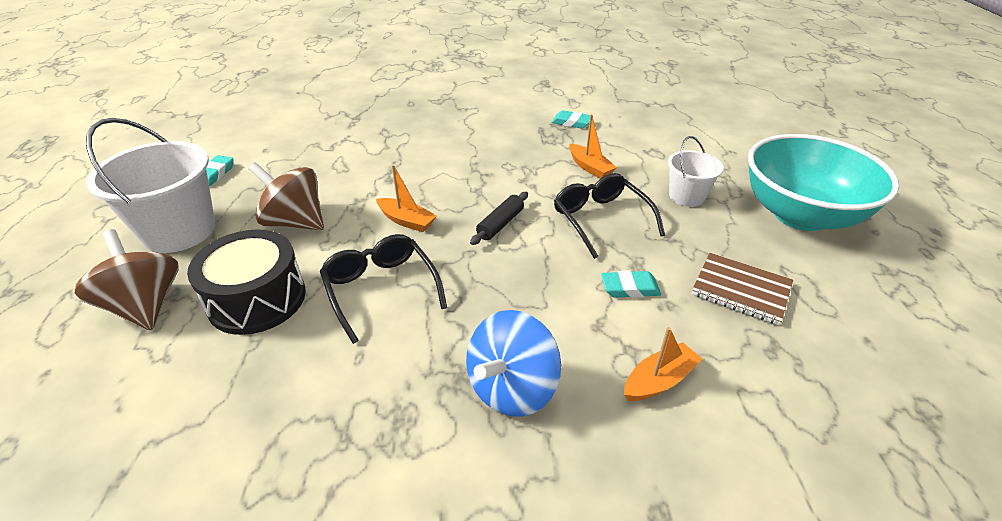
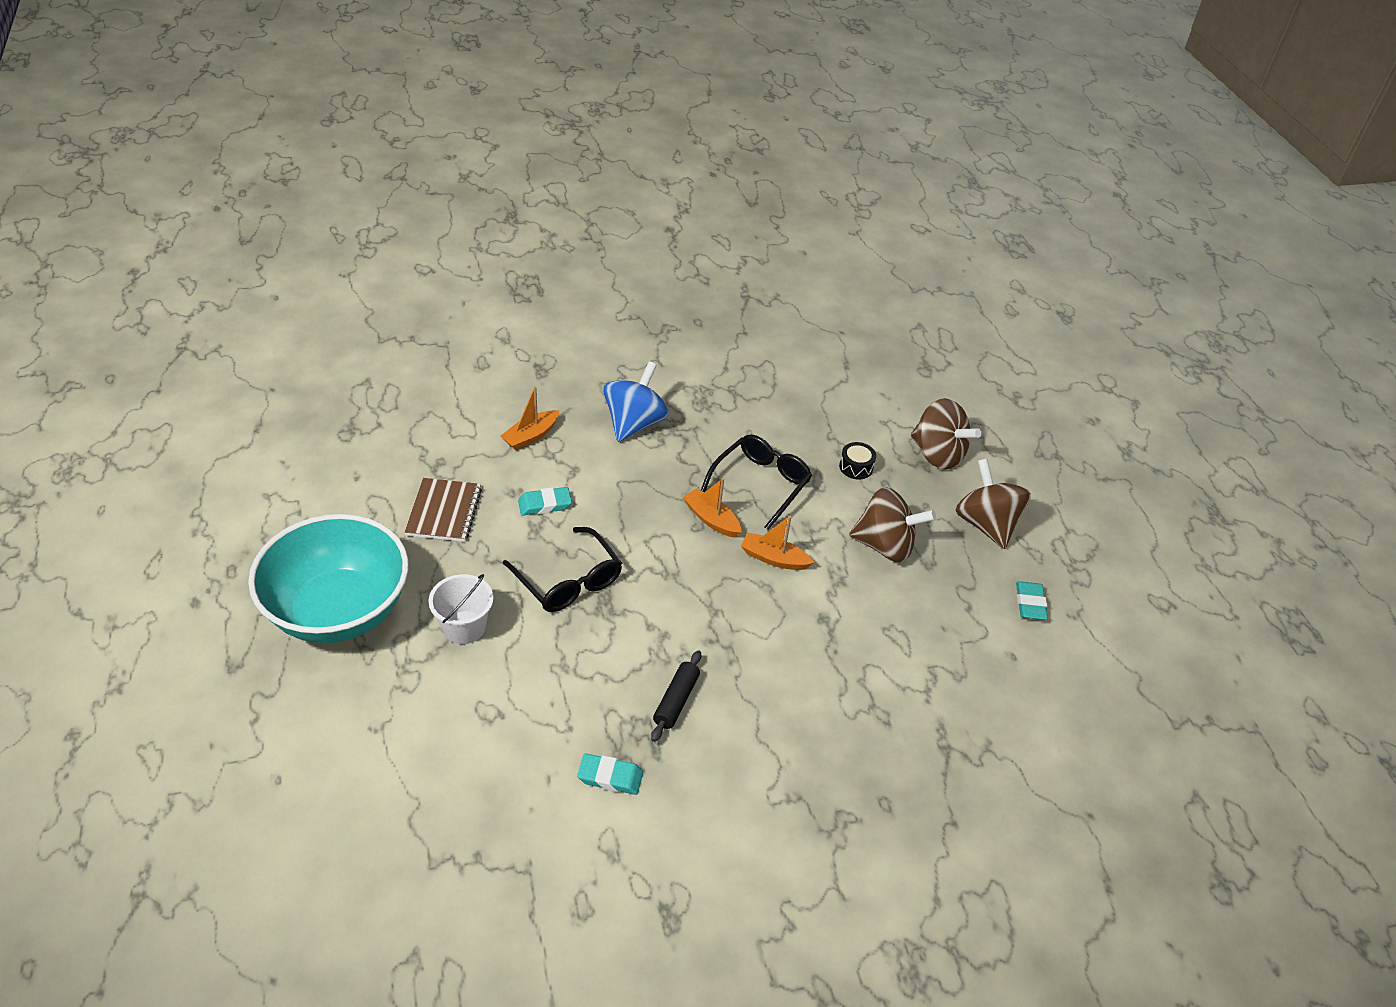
camera: 165 degrees right, 5 degrees up
(179, 231) = (985, 524): white bucket -> brown spinning top
(257, 299) = (856, 467): black drum -> black drum, size x0.44
(381, 289) = (760, 484): black glasses -> black glasses turned 105 degrees counterclockwise
(500, 224) = (675, 564): black rolling pin -> black rolling pin (676, 701)
(590, 167) = (581, 668): orange boat -> orange boat (711, 519)
(741, 290) = (444, 512): brown notebook -> brown notebook turned 75 degrees clockwise

